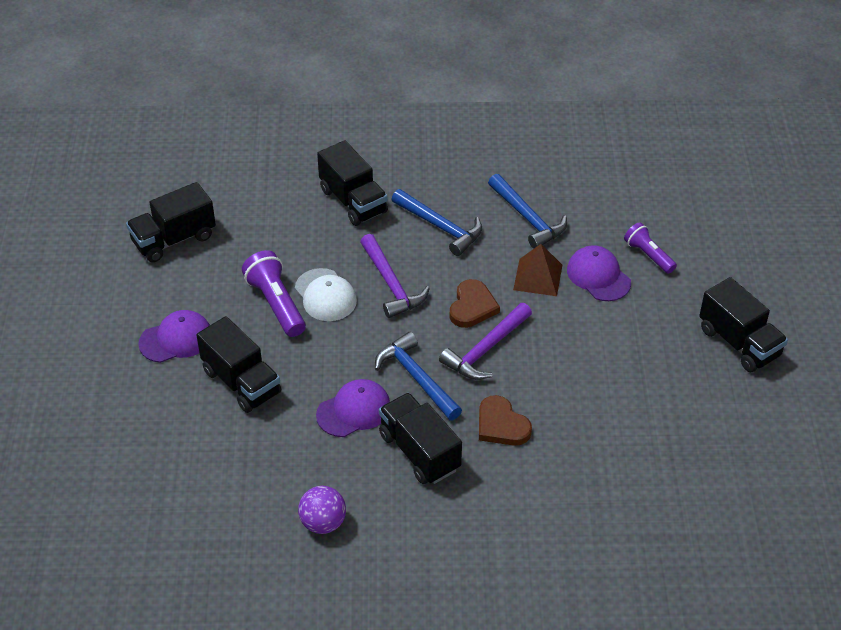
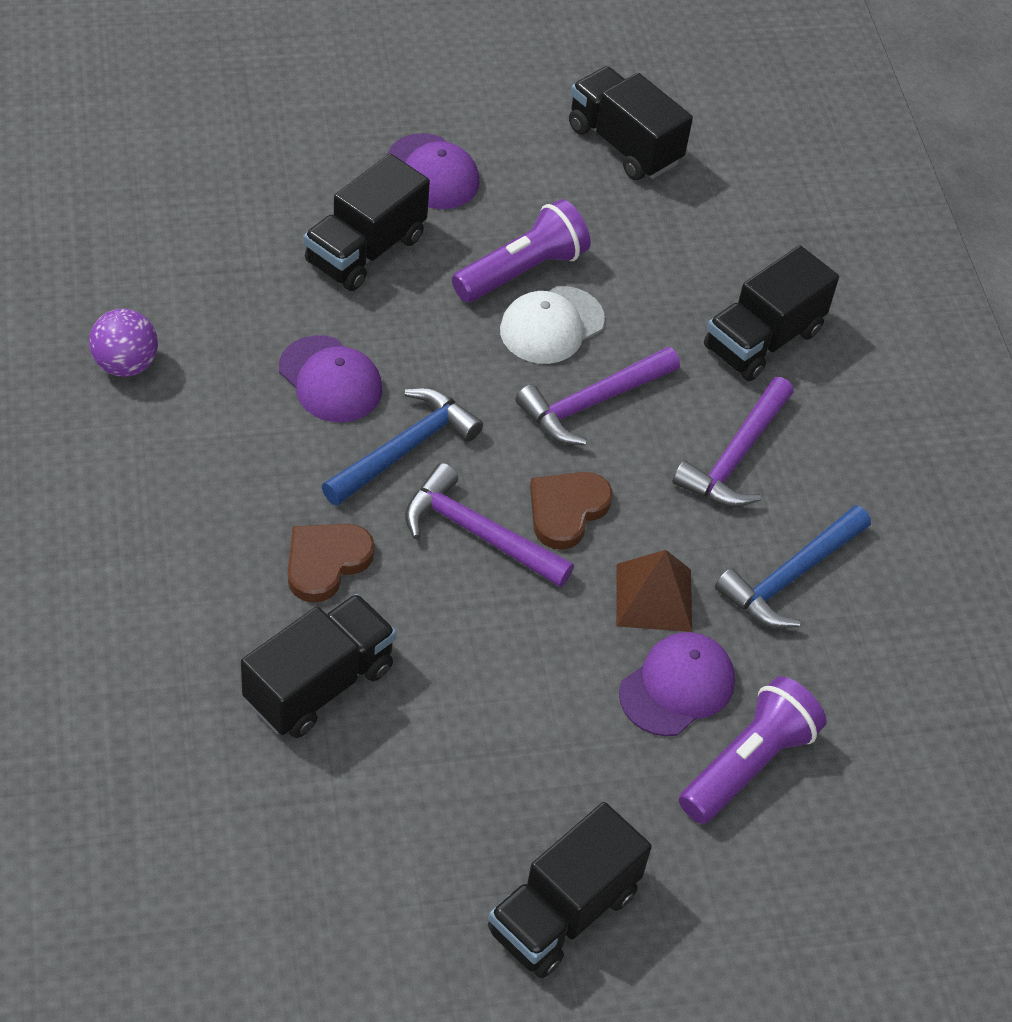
camera: 75 degrees right, 5 degrees up
(419, 452) = (262, 463): black truck -> black truck (319, 684)
(440, 227) = (736, 456): blue hammer -> purple hammer
(472, 307) = (566, 510): brown heart -> brown heart turned 120 degrees clockwise
(648, 255) = (748, 764): purple flashlight -> purple flashlight, size x1.53

